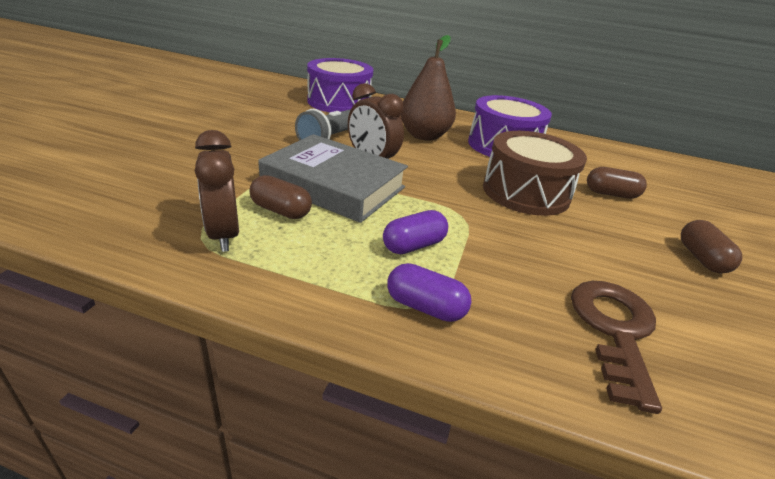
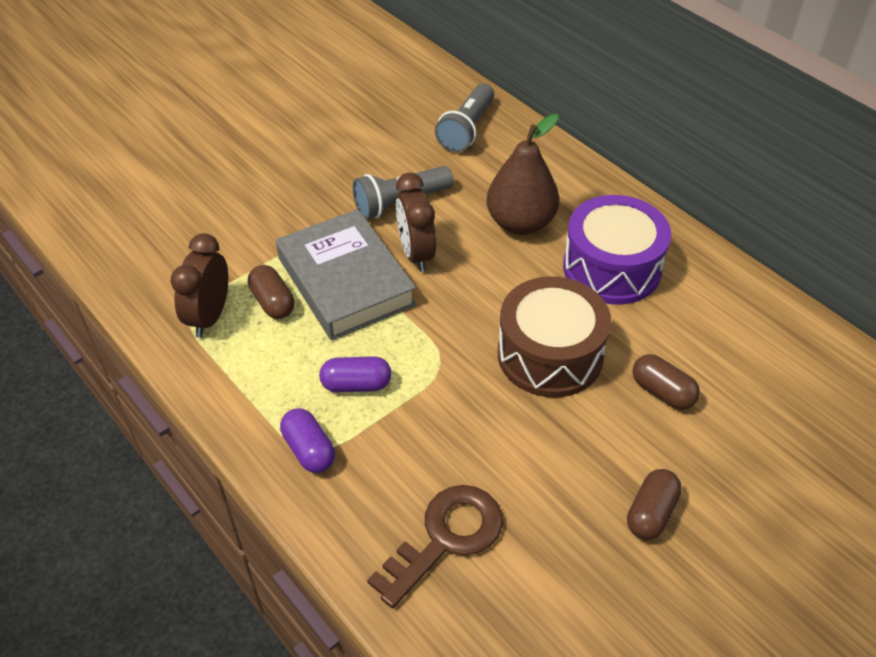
camera: 35 degrees right, 15 degrees up
(339, 102) = (467, 129): purple drum -> grey flashlight

